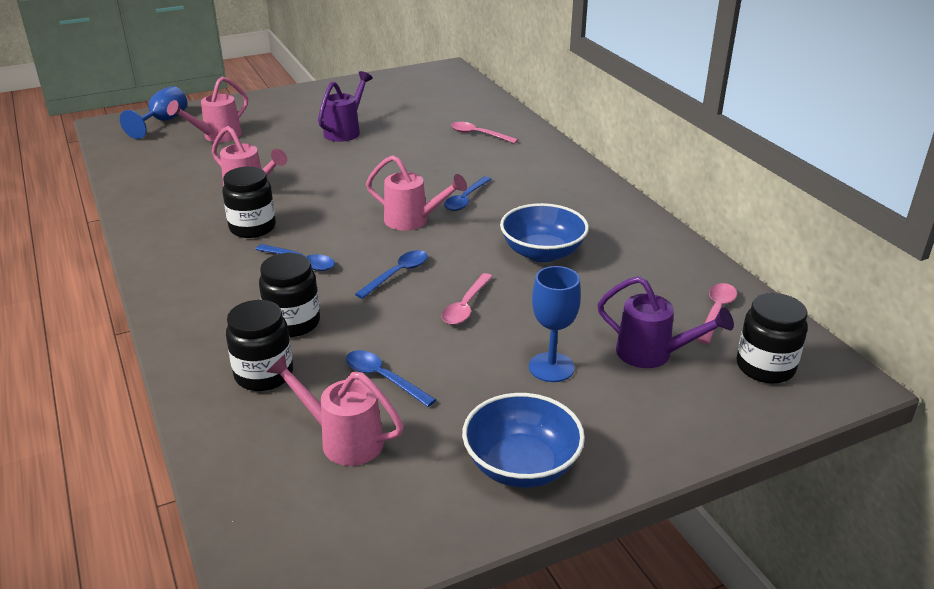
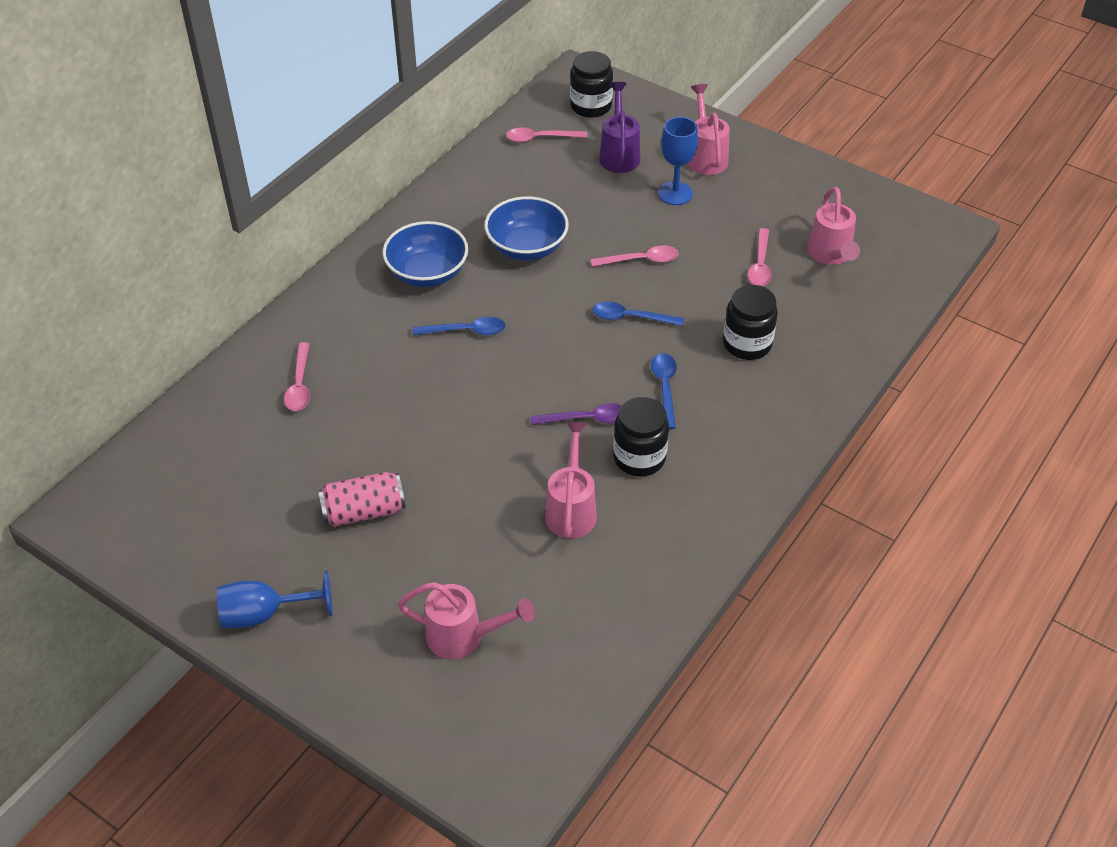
camera: 120 degrees left, 15 degrees up
(163, 122) = (459, 738): blue goblet -> blue goblet (265, 614)
(264, 374) = (814, 326): black jar -> none
(316, 219) = (586, 419): none -> purple spoon
(345, 131) = (364, 511): purple watering can -> pink can
(383, 378) = (760, 265): blue spoon -> pink spoon
(413, 221) = (536, 349): pink watering can -> pink watering can (705, 156)
(521, 465) = (776, 175): blue bowl -> blue bowl (427, 273)

